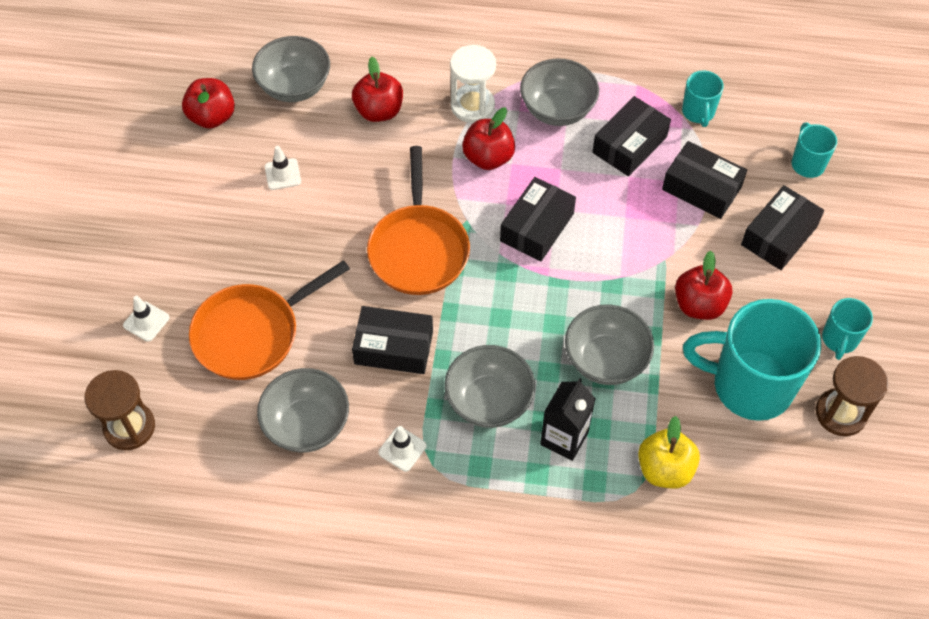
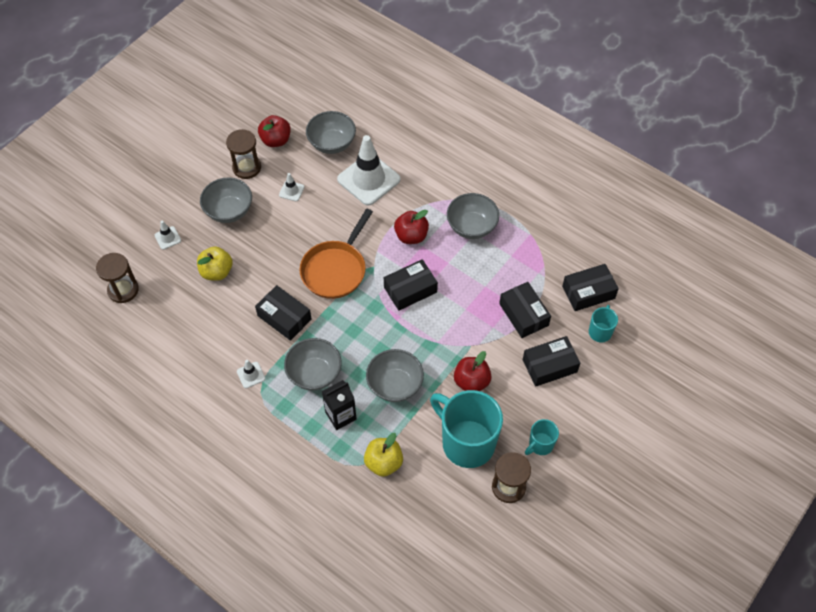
camera: 30 degrees right, 0 degrees up
(196, 172) = (247, 168): none -> brown hourglass
(252, 333) = (217, 272): orange pan -> yellow apple
(307, 425) = (211, 336): grey bowl -> grey bowl (229, 211)
(379, 111) = (368, 179): red apple -> white traffic cone
(472, 106) = (424, 201): white hourglass -> none
(629, 144) = (499, 268): black box -> black box (588, 292)
(698, 112) = (555, 268): turquoise mug -> none

